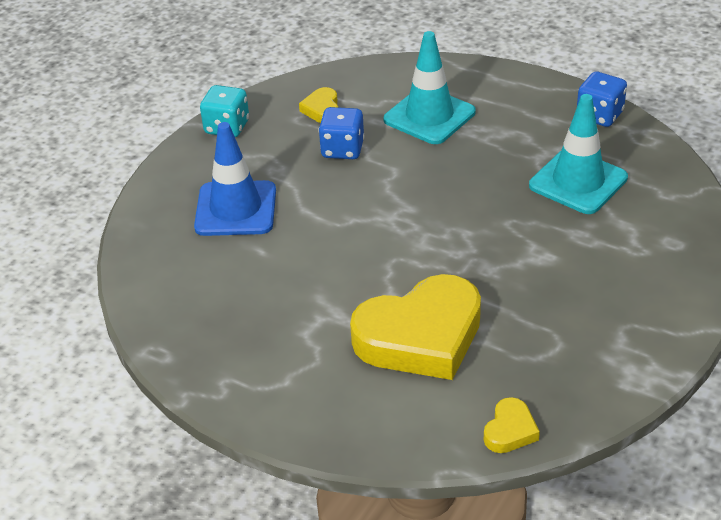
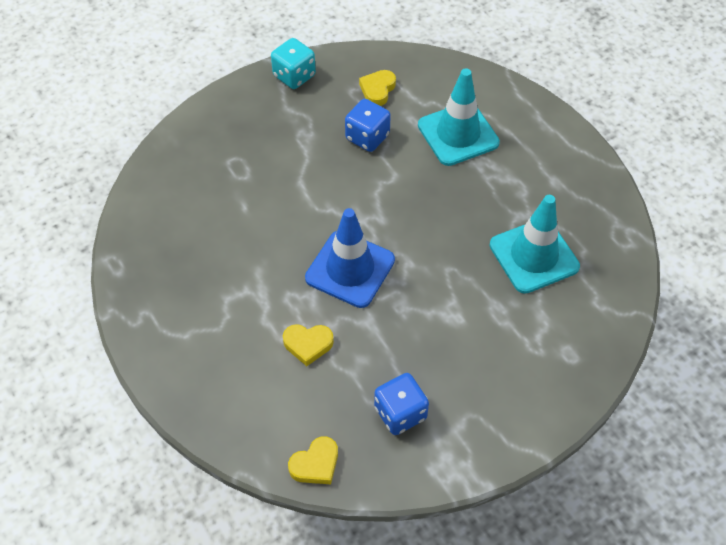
camera: 25 degrees right, 15 degrees up
(236, 209) = (251, 158): blue traffic cone -> blue traffic cone (350, 269)
(421, 336) = (308, 344): yellow heart -> yellow heart, size x0.43
(599, 115) = (600, 196): blue dice -> blue dice (400, 413)

